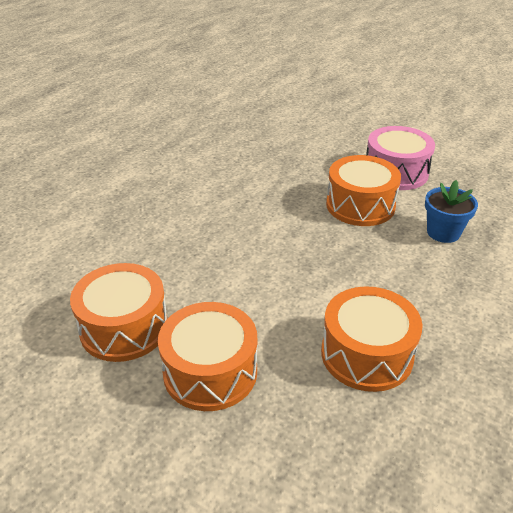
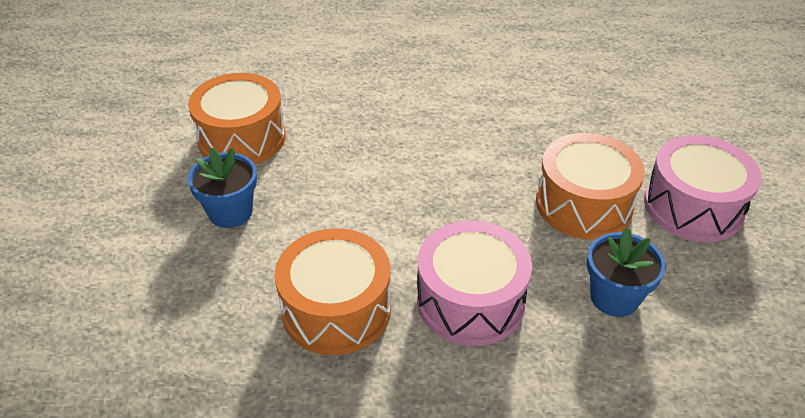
camera: 55 degrees right, 5 degrees up
(210, 372) = (230, 212): orange drum -> blue flower pot
(405, 288) = (470, 300): none -> pink drum

